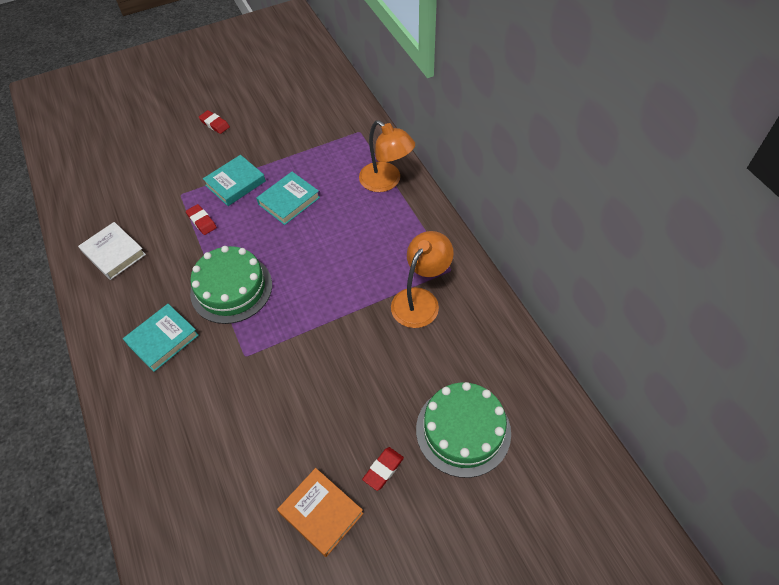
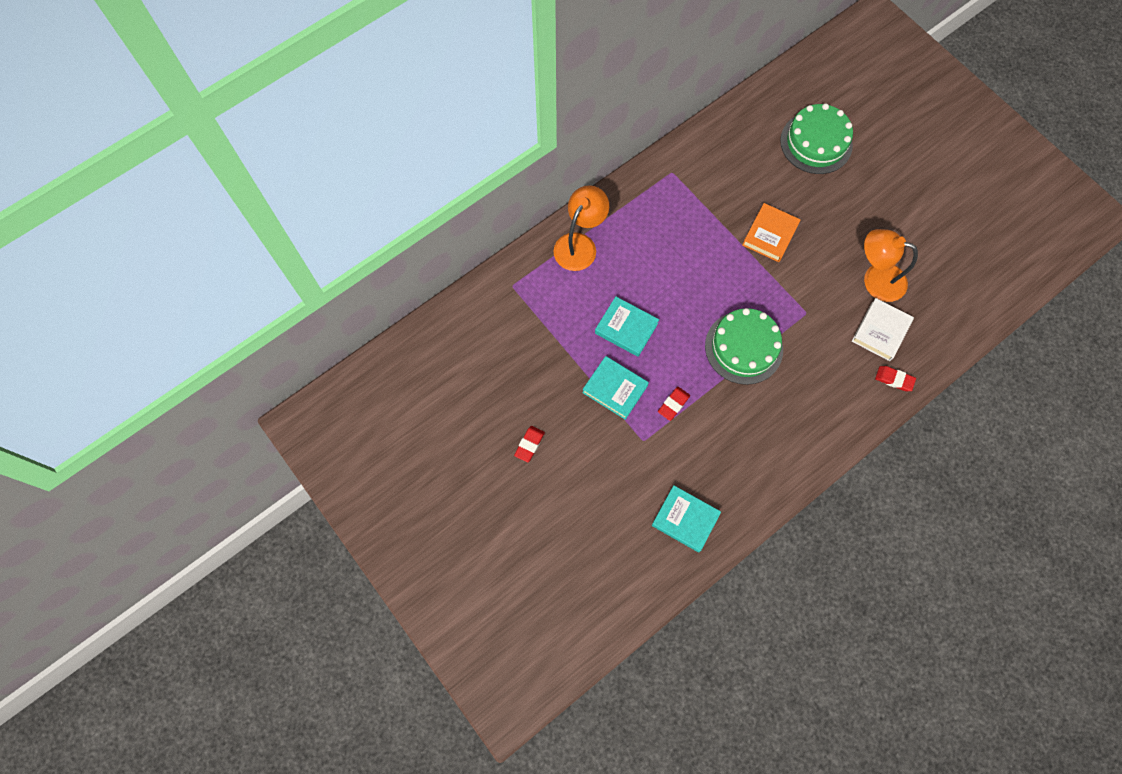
camera: 105 degrees left, 15 degrees up
(114, 253) = (736, 475): white book -> white book (880, 331)
(163, 339) = (813, 387): turquoise book -> turquoise book (685, 519)
(321, 513) = (909, 221): orange book -> orange book (770, 235)
(383, 469) = (863, 188): red eraser -> red eraser (894, 379)
(420, 300) = (710, 190): orange lamp -> orange lamp (875, 279)

